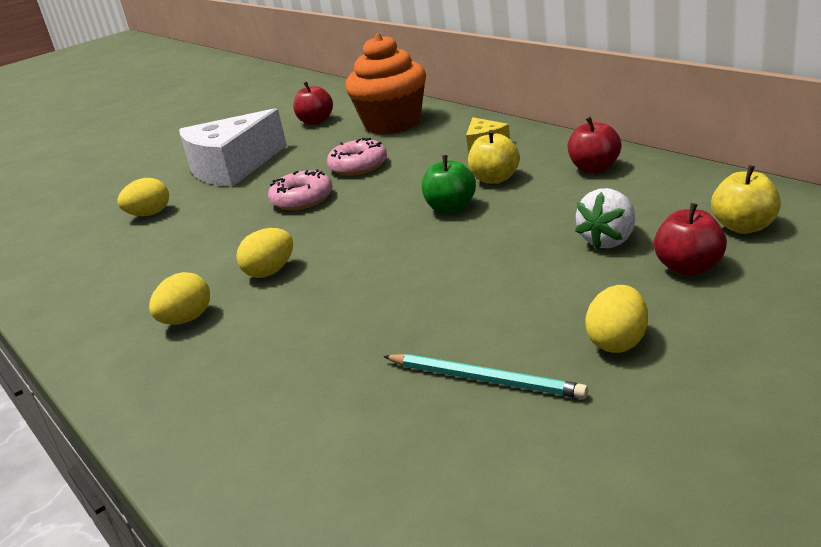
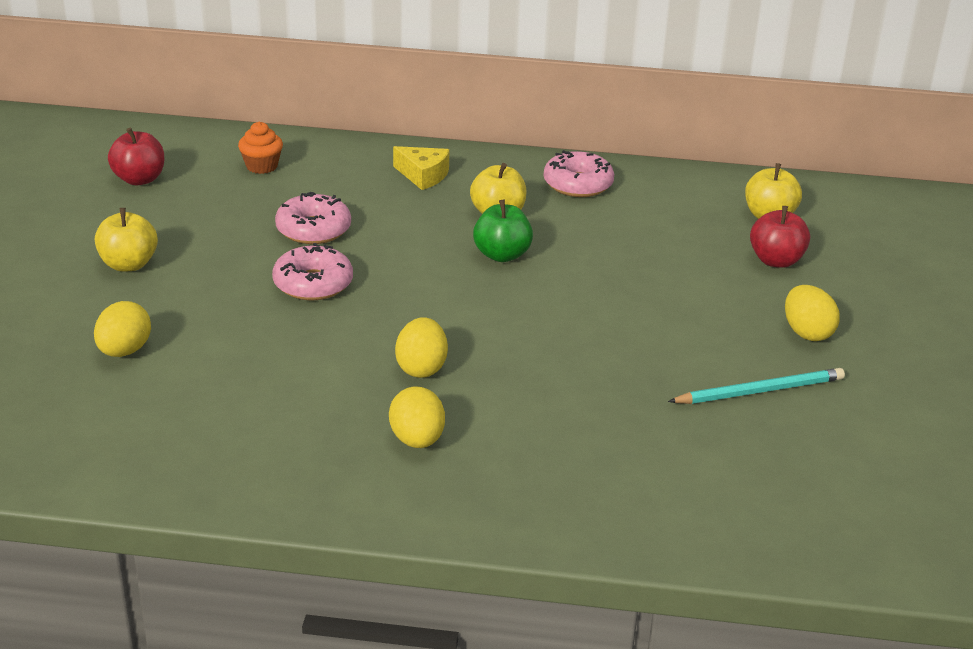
camera: 50 degrees left, 5 degrees up
(232, 167) = (128, 264): white cheese -> yellow apple
(392, 123) = (261, 166): orange cupcake -> orange cupcake, size x0.42
(594, 168) = (578, 184): red apple -> pink donut
(609, 240) = (688, 253): white strawberry -> none

